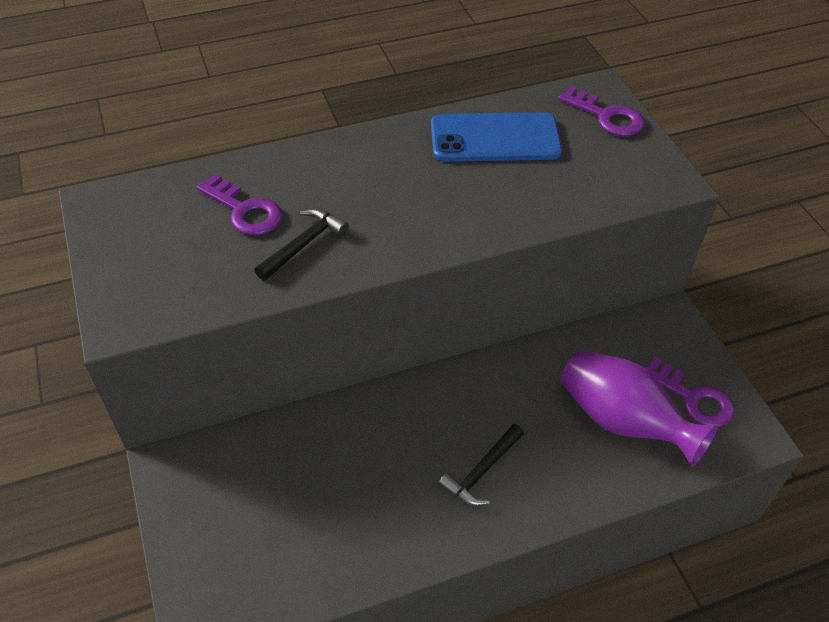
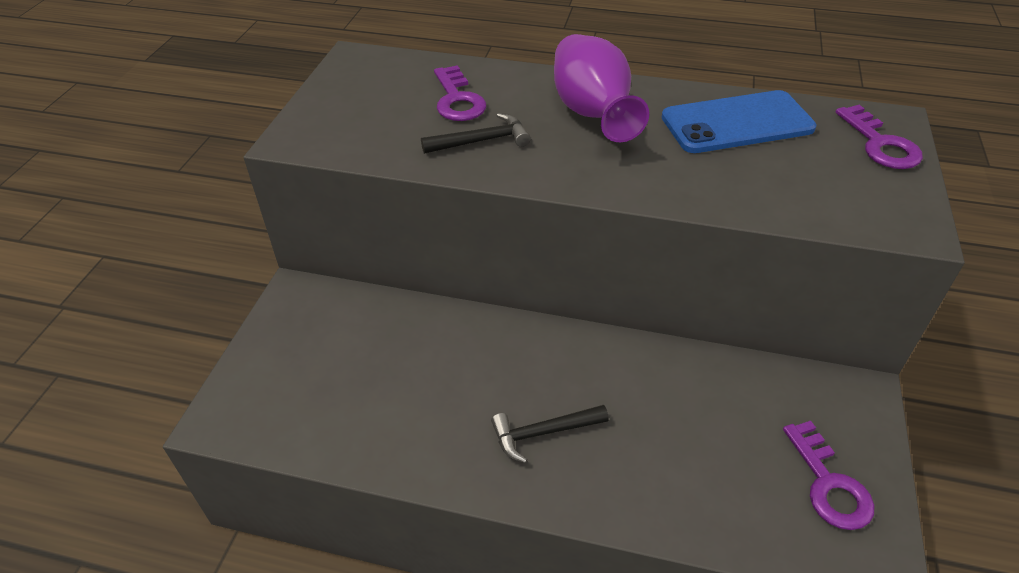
camera: 35 degrees right, 5 degrees down
(495, 138) = (737, 123): blue phone -> blue phone turned 45 degrees counterclockwise
(622, 421) = (726, 463): purple vase -> purple vase (592, 113)

